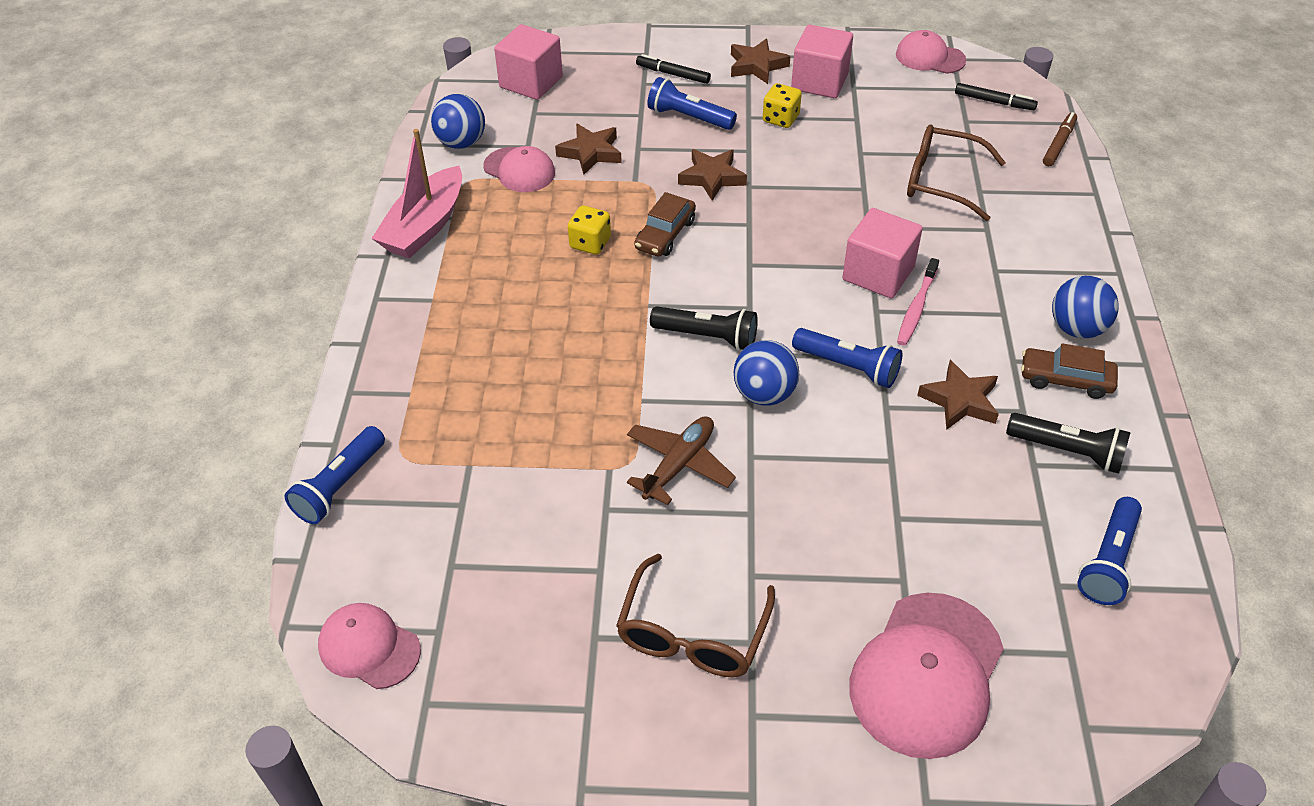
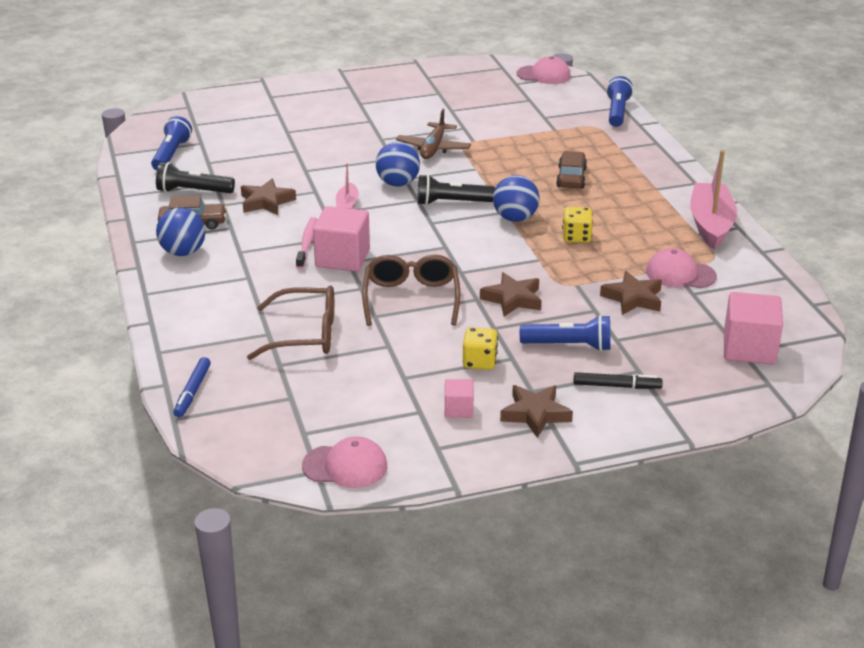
camera: 160 degrees right, 15 degrees down
(461, 143) = (751, 284): blue ball -> blue ball (515, 218)
(665, 234) = (523, 253): brown car -> brown car (571, 178)
(692, 634) = (391, 101): brown glasses -> brown glasses (411, 298)
(819, 82) = (458, 409): pink cube -> pink cube, size x0.52
(848, 367) = (347, 205): blue flashlight -> pink boat
(926, 674) = (268, 108): pink cap -> none
(994, 102) = (263, 425): black marker -> none
(1059, 144) = (192, 392): brown marker -> blue marker

